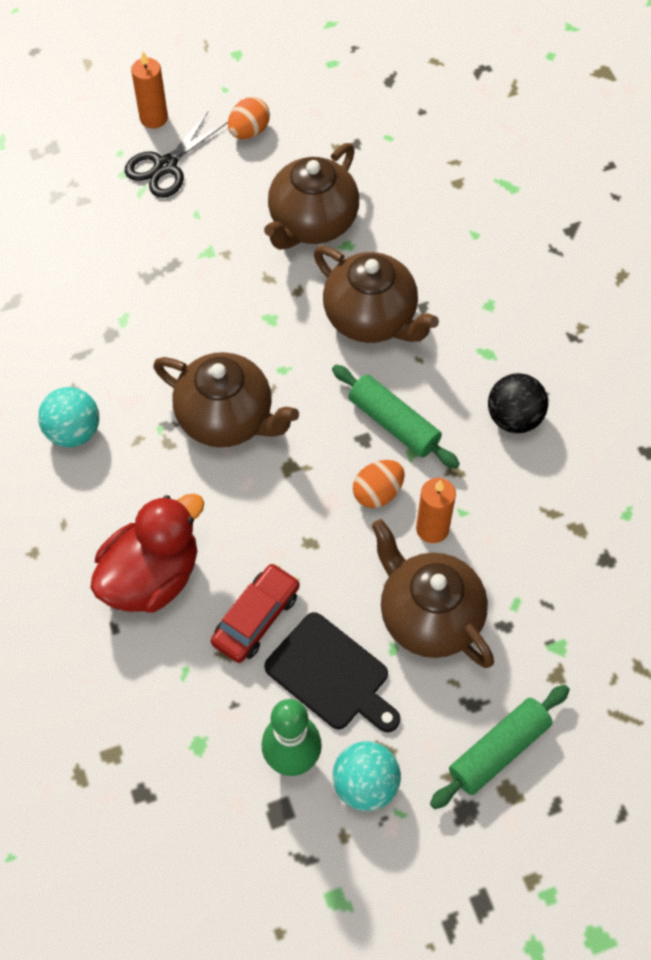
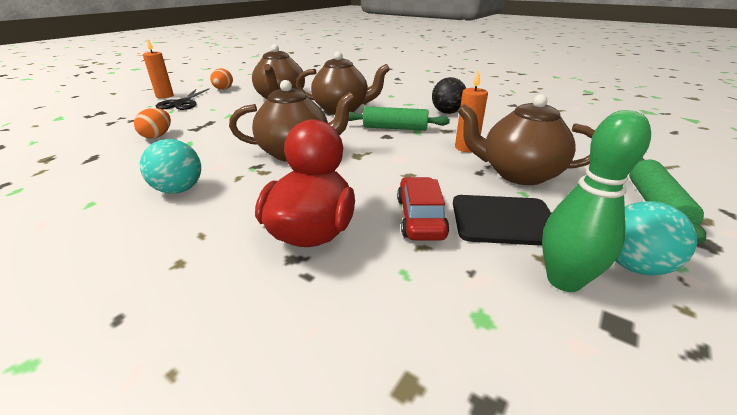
camera: 35 degrees left, 30 degrees down
(378, 493) = (420, 147): orange egg -> orange egg (157, 136)

